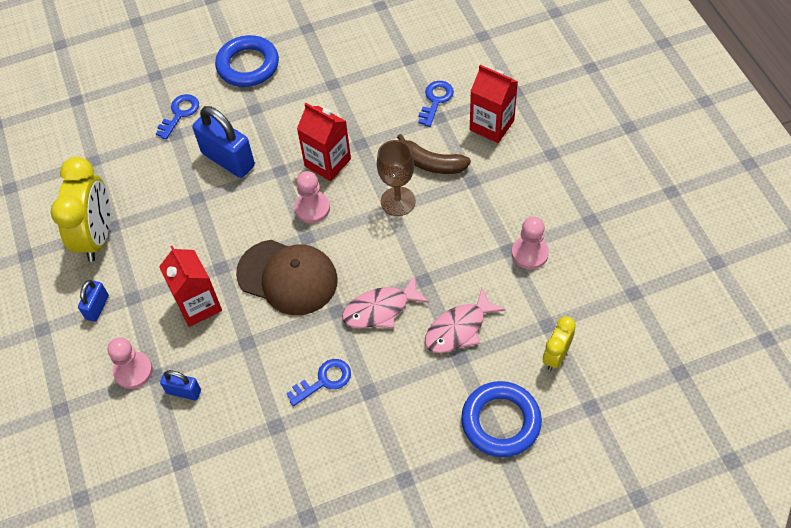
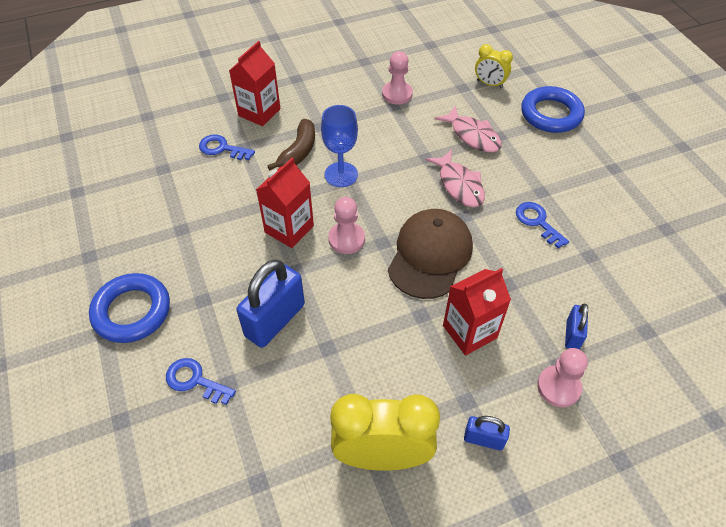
camera: 95 degrees left, 5 degrees down
(398, 201) = (341, 174): brown goblet -> blue goblet

